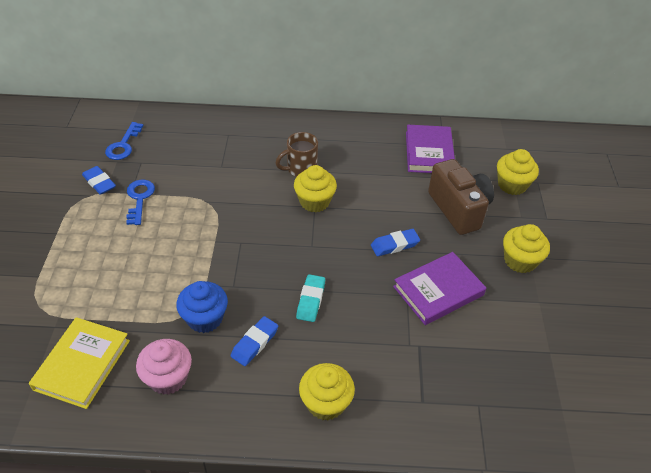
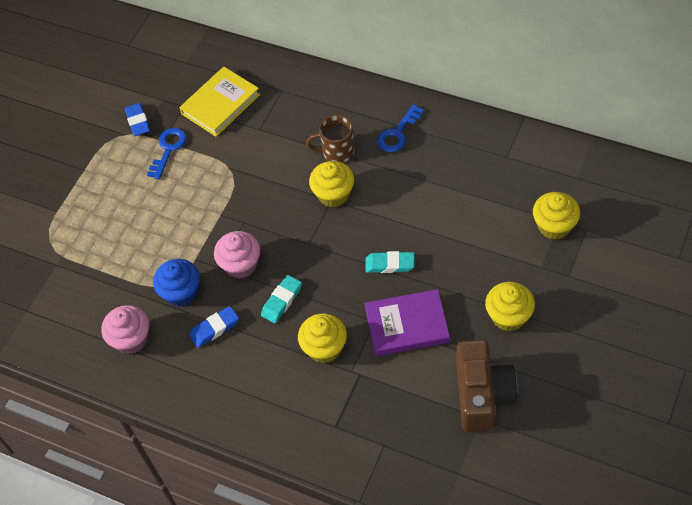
camera: 30 degrees right, 10 degrees up
(82, 364) = (68, 306): yellow book -> yellow book (220, 104)
(123, 145) = (174, 81): blue key -> blue key (398, 133)
(255, 278) = (241, 265): none -> pink cupcake
(326, 403) = (251, 401): yellow cupcake -> yellow cupcake (324, 348)
(394, 245) = (390, 264): blue eraser -> turquoise eraser
(429, 152) = (484, 162): purple book -> none
(458, 209) = (478, 240): brown camera -> brown camera (482, 395)

